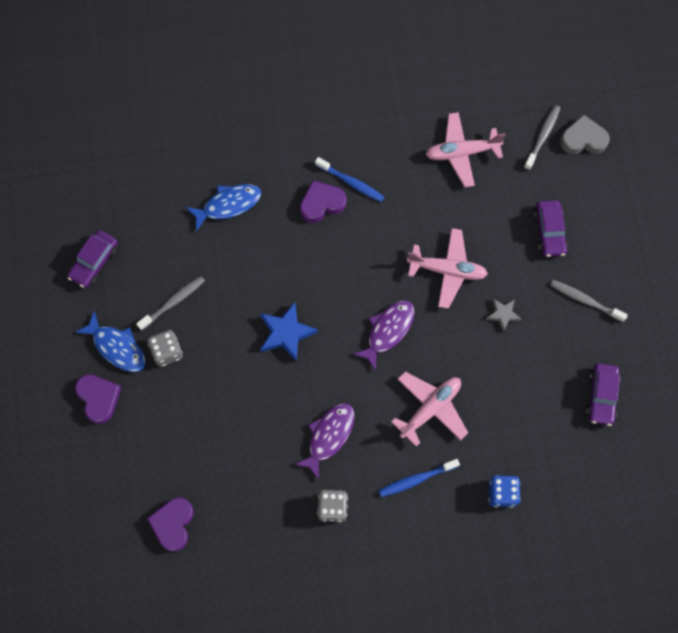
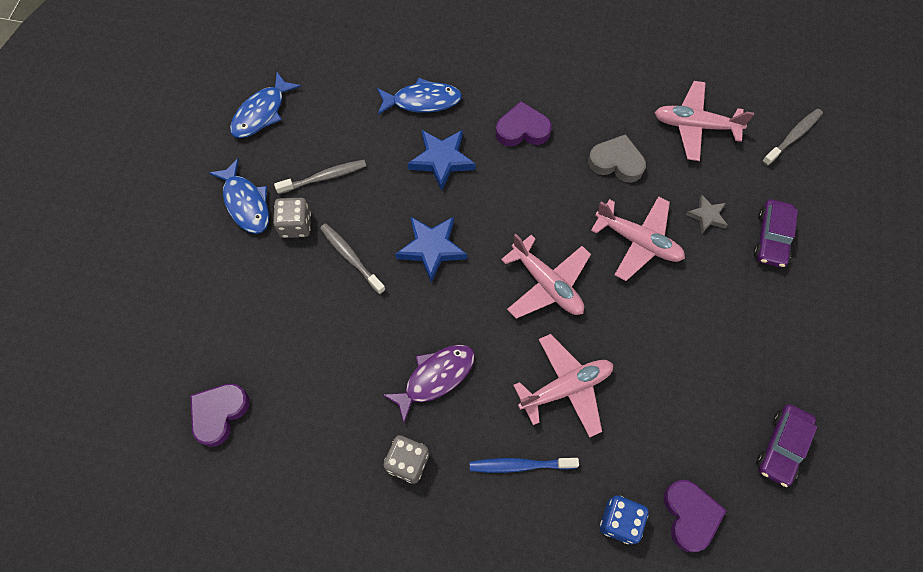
camera: 20 degrees right, 5 degrees down
(94, 262) = (262, 113): purple car -> blue fish
(99, 398) = (203, 249): purple heart -> purple heart (690, 515)
(265, 253) = (442, 160): none -> blue star
(351, 182) = (562, 119): blue toothbrush -> none
(388, 331) = (547, 284): purple fish -> pink plane
(503, 314) = (688, 310): grey star -> grey star (707, 216)
(583, 139) = (840, 153): grey heart -> grey heart (616, 162)
(585, 300) = (793, 327): grey toothbrush -> grey toothbrush (351, 257)

